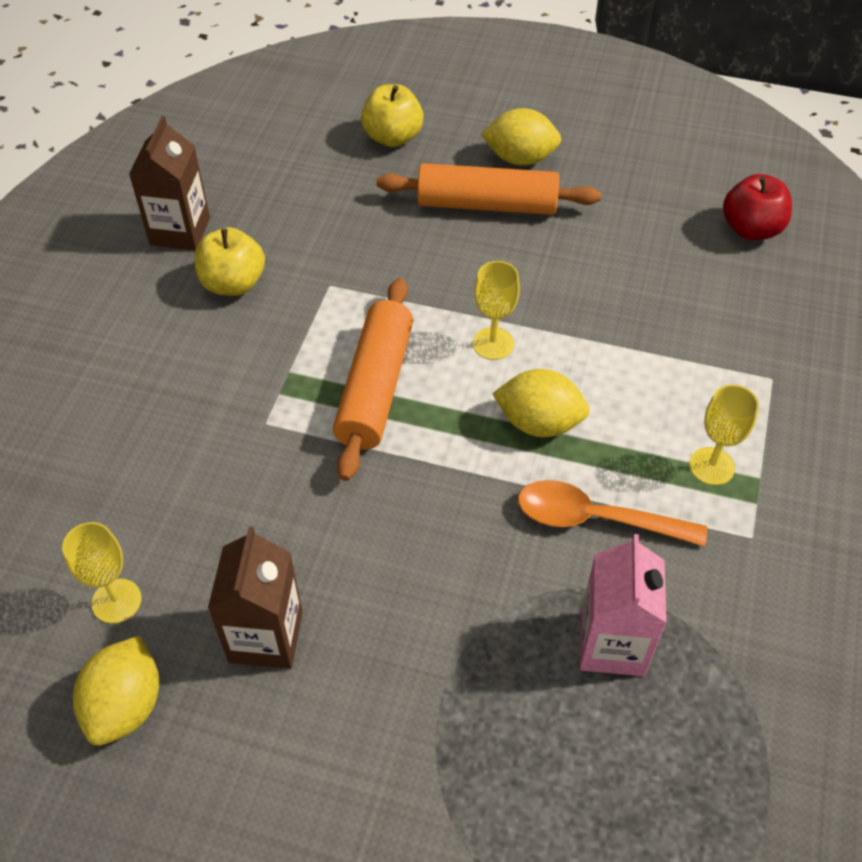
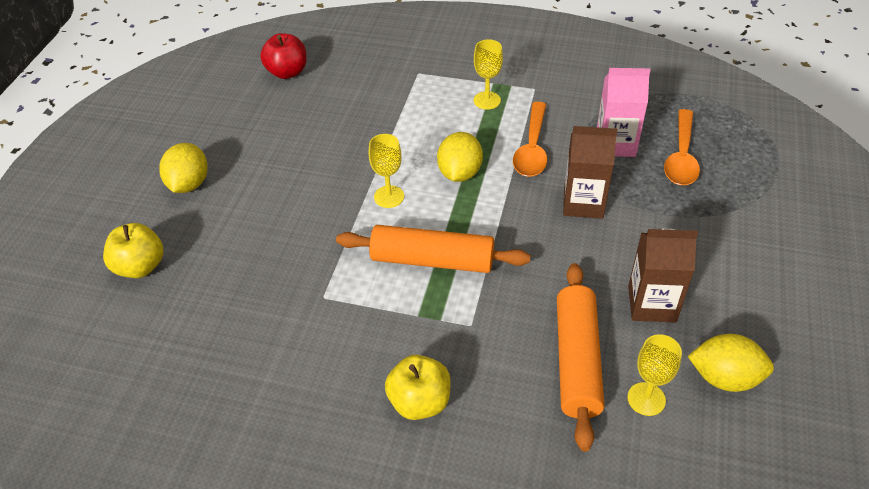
camera: 90 degrees left, 5 degrees down
(180, 231) = (241, 421): brown carton -> brown carton (583, 203)
(233, 283) = (316, 367): yellow apple -> yellow apple (419, 402)
(487, 205) = (240, 202): orange rolling pin -> orange rolling pin (577, 360)
(581, 747) = (681, 157): none -> orange spoon

